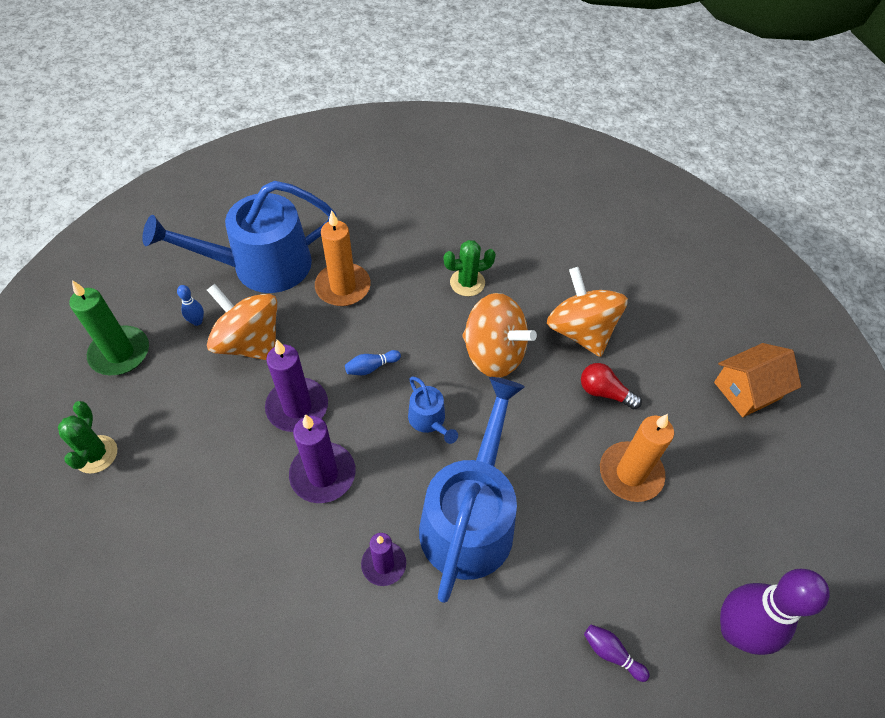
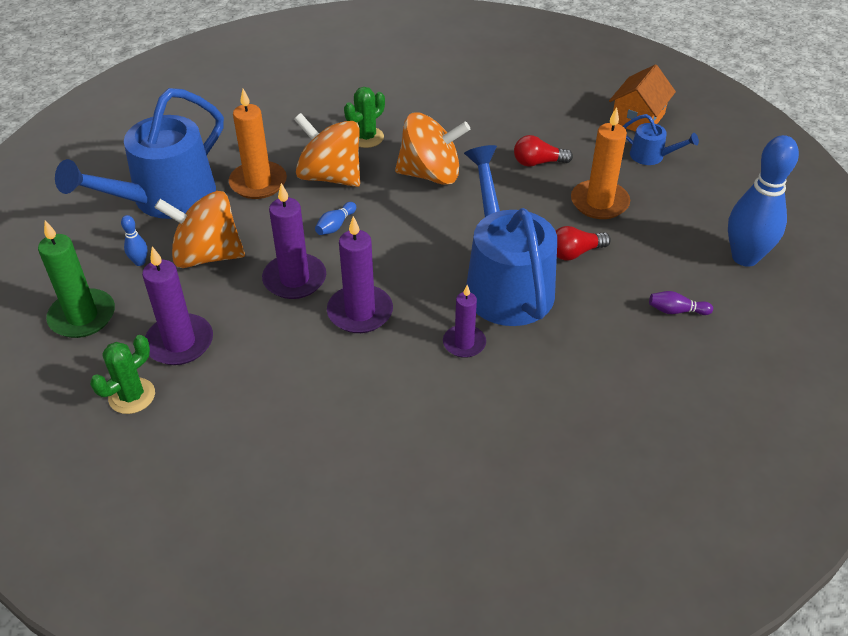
camera: 30 degrees left, 10 degrees down
(96, 454) = (132, 396): green cactus -> green cactus turned 75 degrees clockwise
(166, 421) = (179, 342): none -> purple candle
(429, 420) = (417, 238): blue watering can -> blue watering can (651, 156)
(562, 521) = (575, 253): none -> red light bulb
(580, 331) = (486, 132): orange spinning top -> orange spinning top (330, 176)
(735, 631) = (745, 257): purple bowling pin -> blue bowling pin

